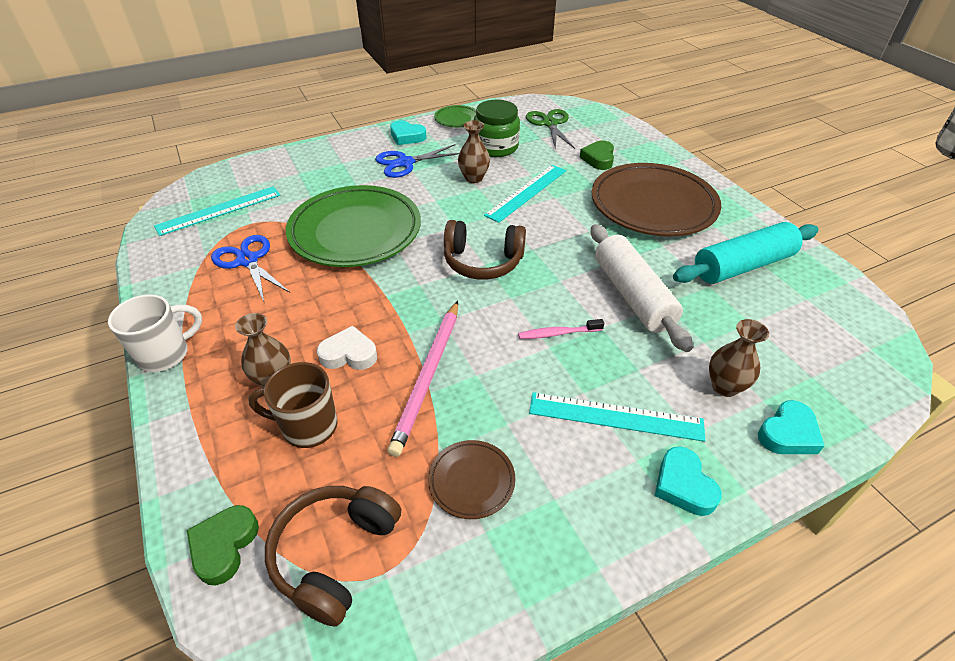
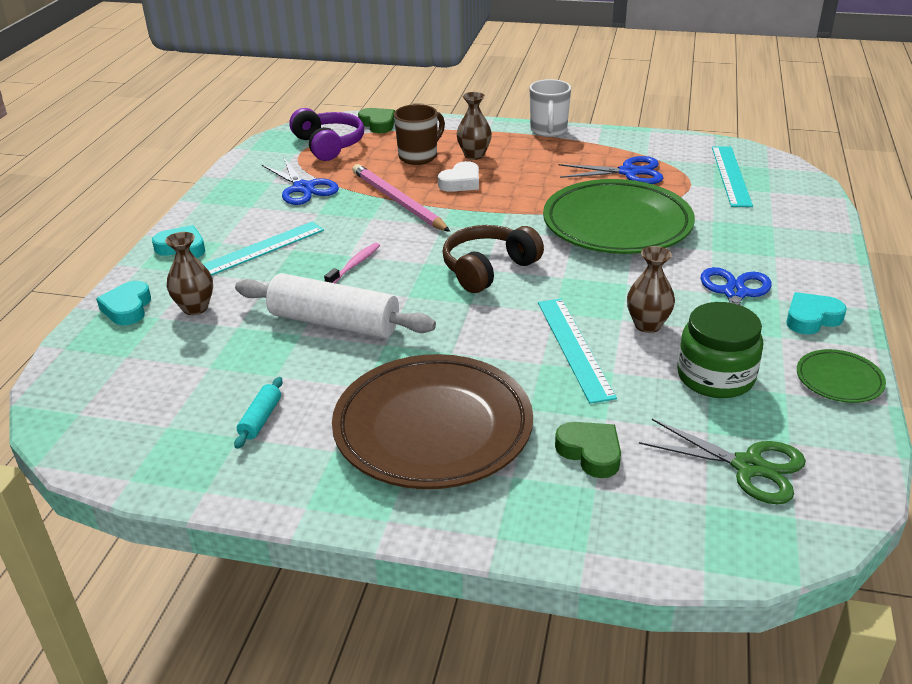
camera: 130 degrees right, 10 degrees down
(335, 554) = (328, 145): brown headphones -> purple headphones
(471, 481) = (303, 188): brown plate -> blue scissors
(742, 266) = (260, 419): turquoise rolling pin -> turquoise rolling pin, size x0.43

